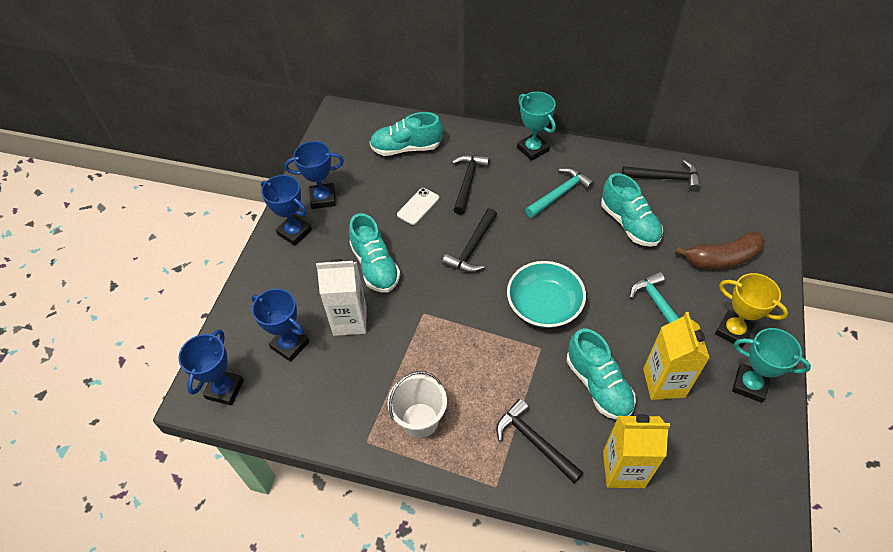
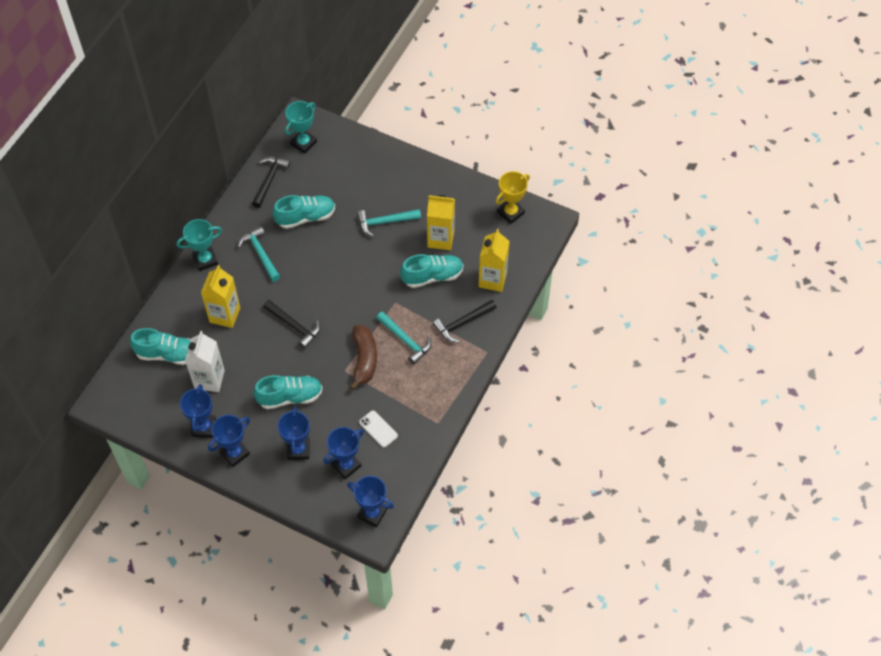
camera: 80 degrees left, 5 degrees up
(306, 290) = (298, 450): none -> blue trophy
(350, 320) = (336, 421): white carton -> white carton (209, 379)
(406, 148) = (167, 354): turquoise shoe -> turquoise shoe turned 90 degrees counterclockwise
(418, 206) = (238, 356): white phone -> white phone (378, 429)
(420, 420) = (430, 387): white bucket -> none
(468, 182) = (225, 315): black hammer -> yellow carton
(485, 373) = (405, 340): none -> turquoise hammer
(544, 305) = (361, 291): turquoise bowl -> none
(722, 259) = (355, 172): brown banana -> brown banana (364, 360)
(733, 331) = (414, 187): yellow trophy -> yellow trophy (510, 213)
(749, 385) = (454, 193): turquoise trophy -> turquoise trophy (303, 143)

